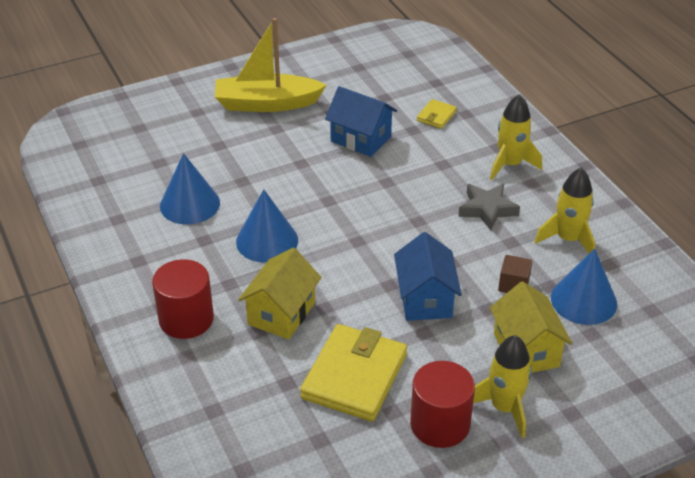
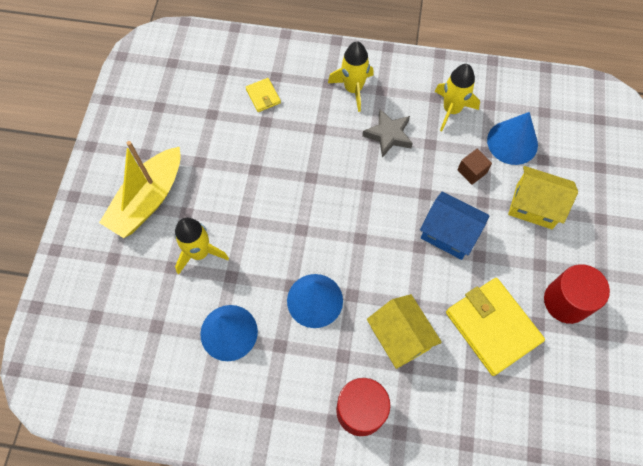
camera: 55 degrees left, 25 degrees up
(361, 139) = (248, 162): blue house -> none
(504, 407) = (574, 253): yellow rocket -> yellow rocket (199, 253)

